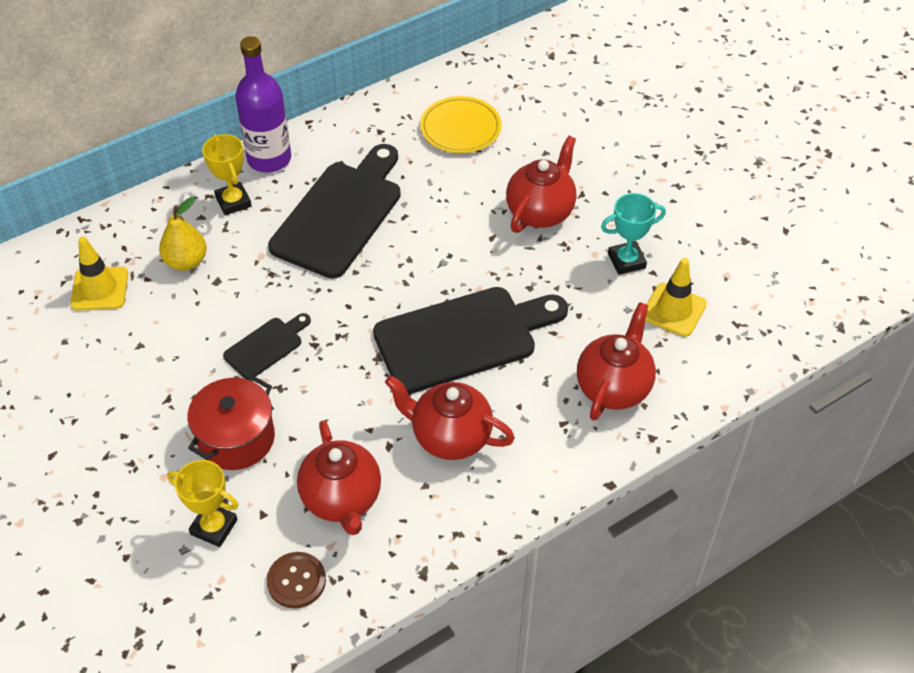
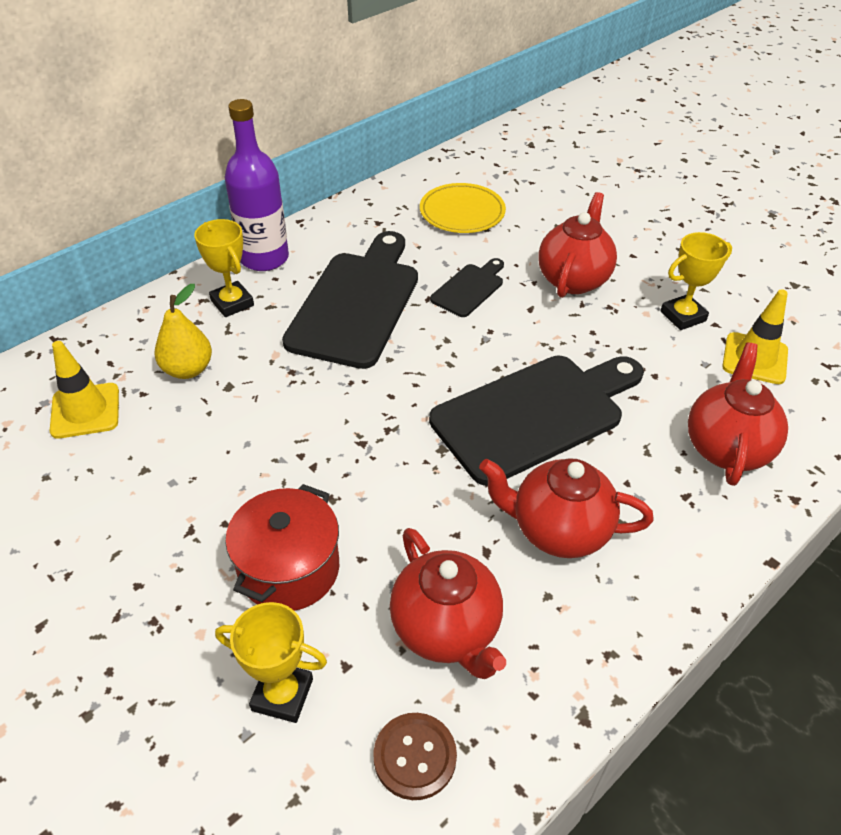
camera: 10 degrees left, 5 degrees down
(266, 346) = (304, 452): black cutting board -> black cutting board (469, 288)
(626, 261) = (683, 316): turquoise trophy -> yellow trophy

